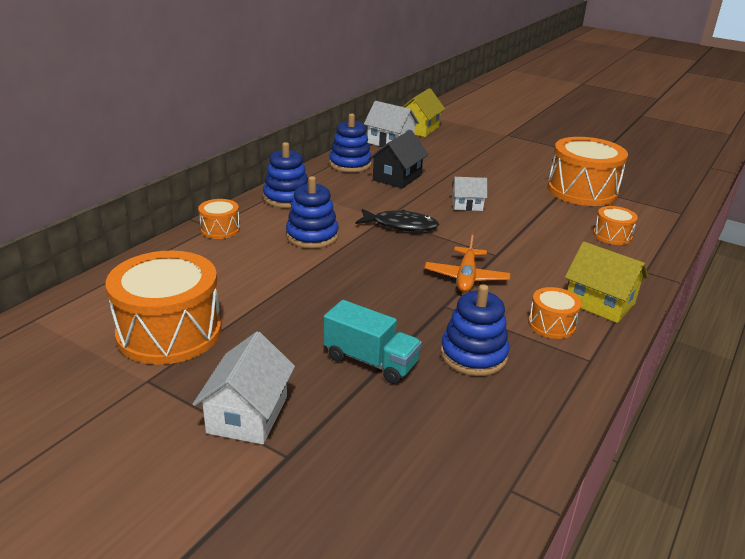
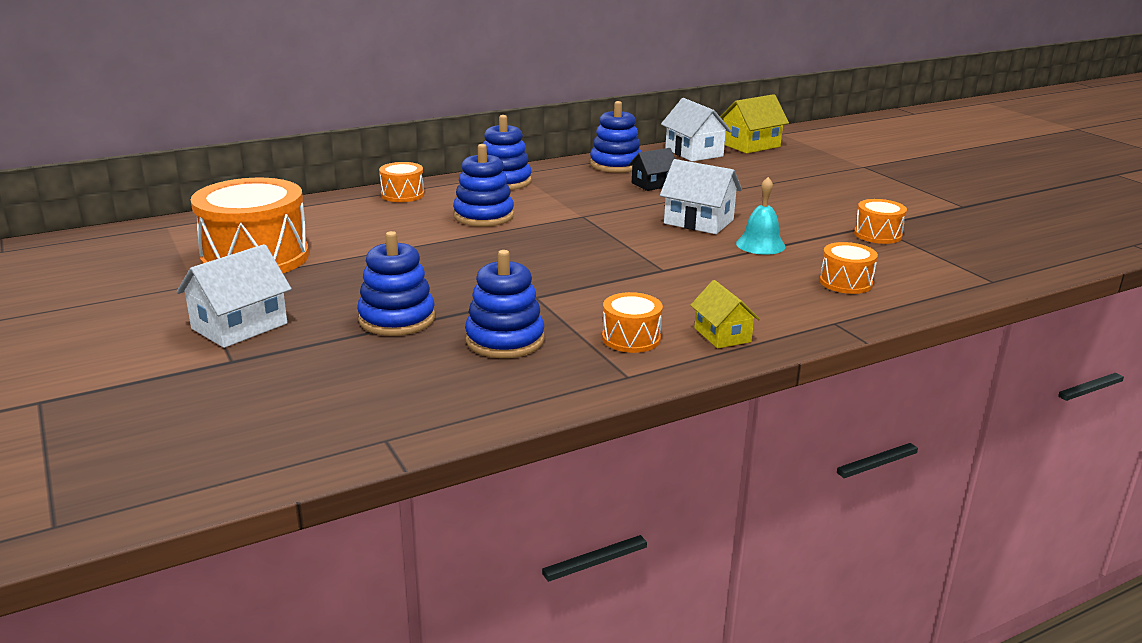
camera: 30 degrees right, 5 degrees down
(370, 361) = (397, 319): turquoise truck -> blue stacking toy
(397, 177) = (652, 184): black house -> black house, size x0.65
(401, 225) = (591, 225): black fish -> none
(466, 277) = (596, 280): orange plane -> none
(467, 205) = (698, 221): white house -> white house, size x1.54
(528, 216) = (760, 245): none -> turquoise bell
(582, 191) = (877, 234): orange drum -> orange drum, size x0.48
(600, 303) = (722, 335): yellow house -> yellow house, size x0.65

